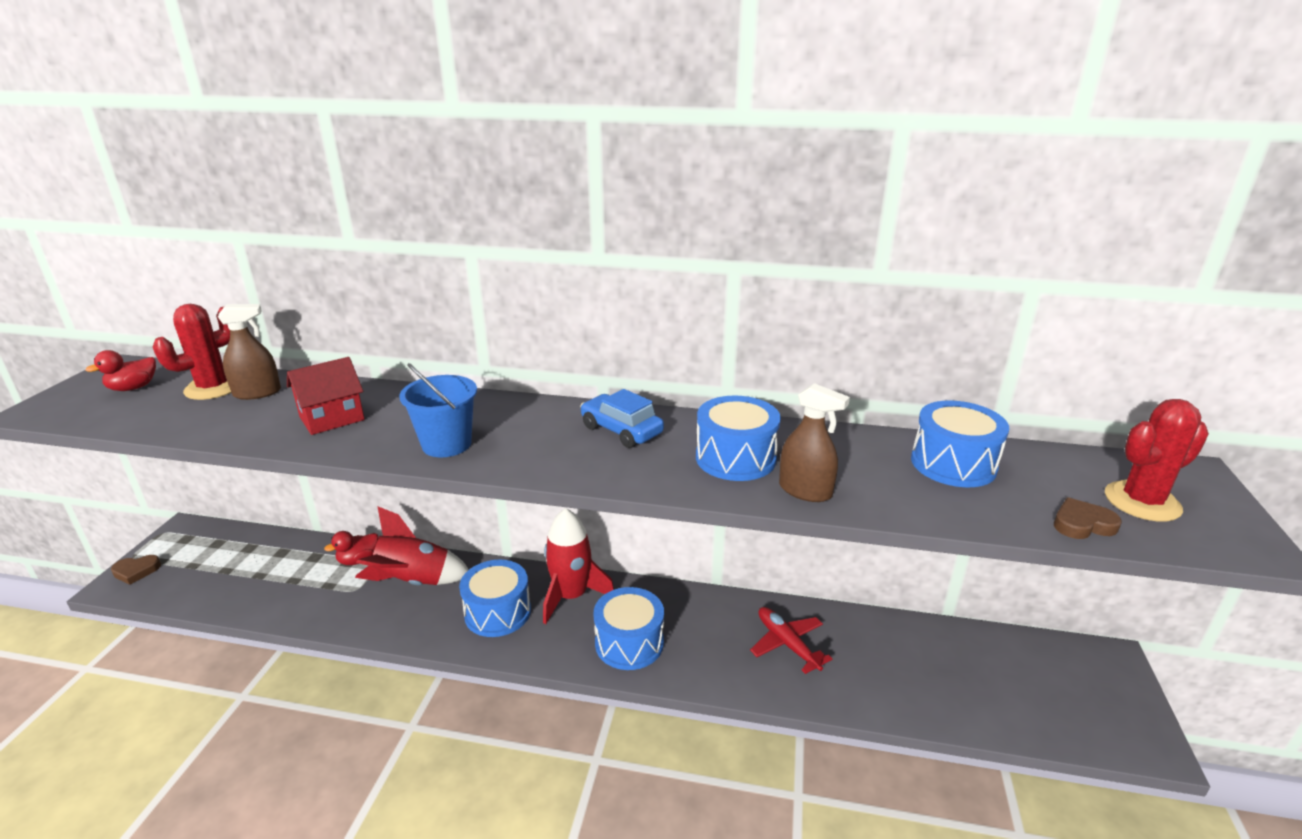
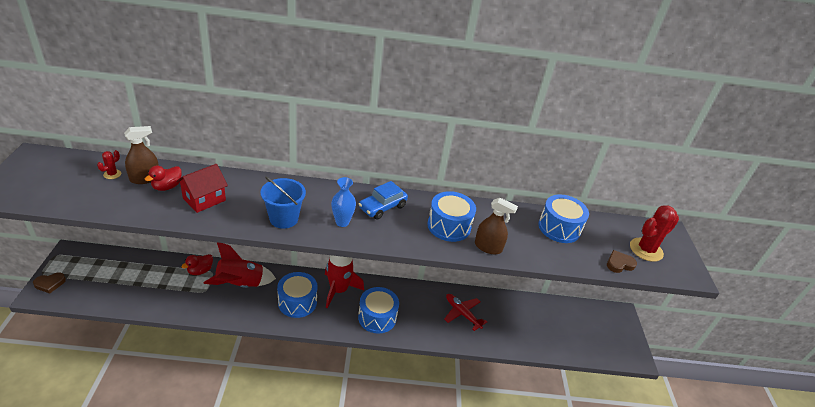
camera: 15 degrees left, 10 degrees up
(133, 388) = (55, 174): red duck -> red duck (167, 187)
(213, 388) = (112, 174): red cactus -> red cactus, size x0.48
(544, 450) = (342, 222): none -> blue vase
(621, 430) = (382, 207): blue car -> blue car turned 75 degrees counterclockwise

